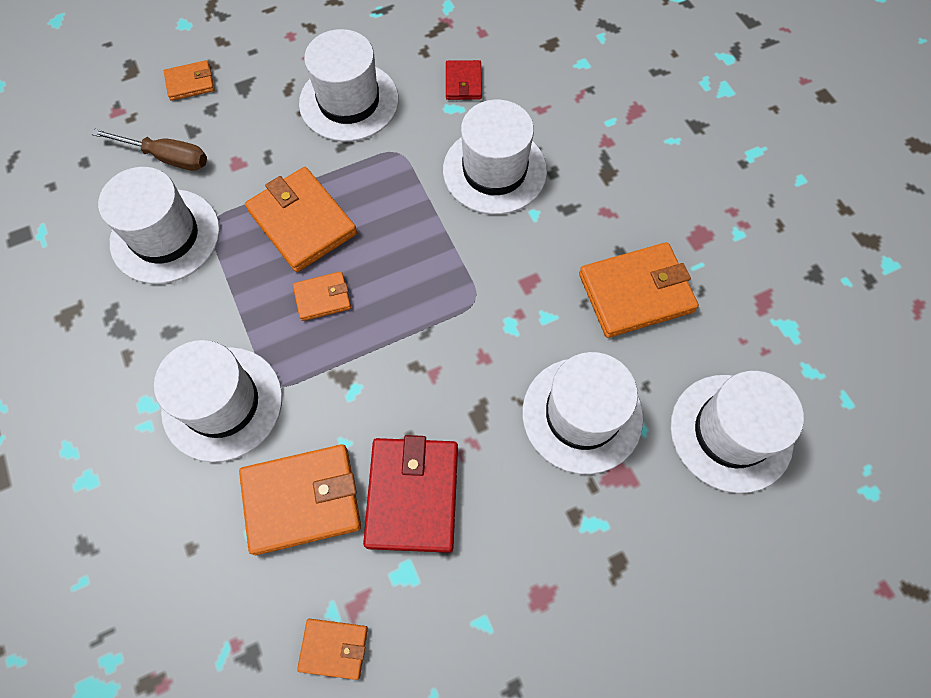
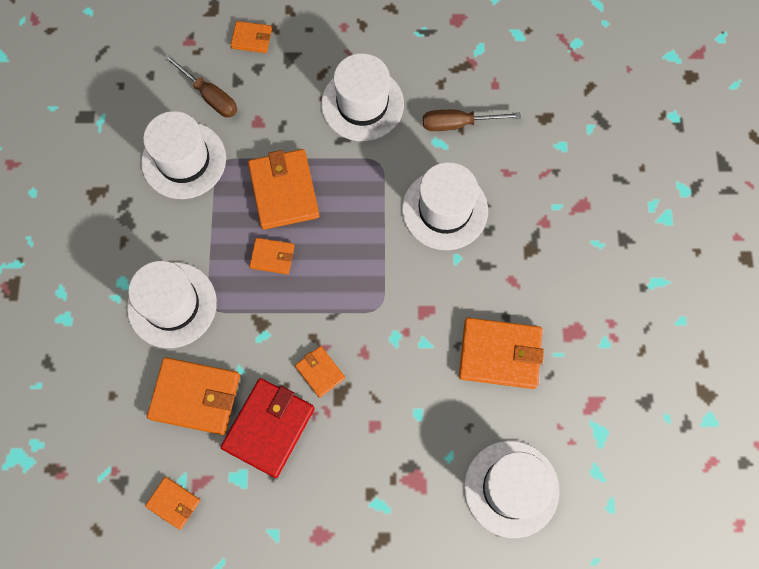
camera: 25 degrees right, 5 degrees up
(443, 401) = (320, 372): none -> orange wallet
(463, 82) = (458, 124): red wallet -> brown screwdriver
(582, 415) = (412, 426): white hat -> none

